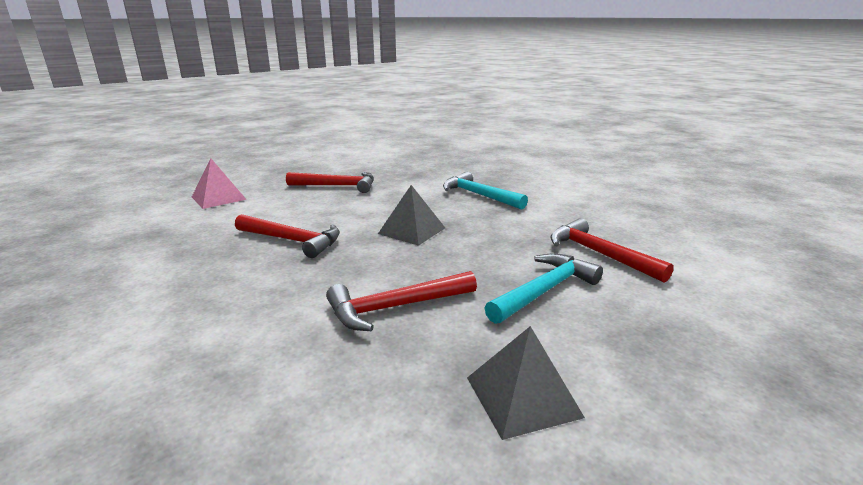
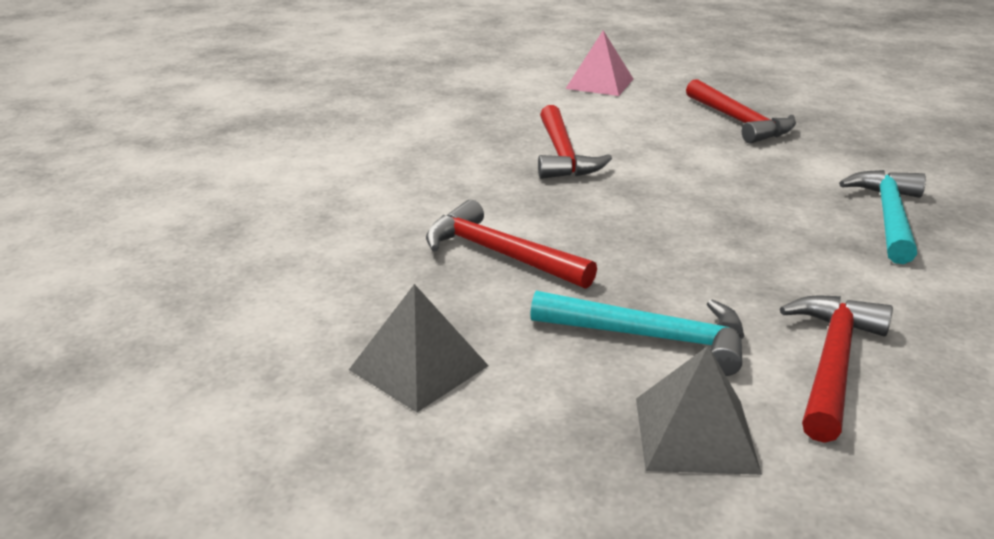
camera: 60 degrees right, 5 degrees up
(412, 230) = (687, 207): grey pyramid -> grey pyramid (695, 434)

